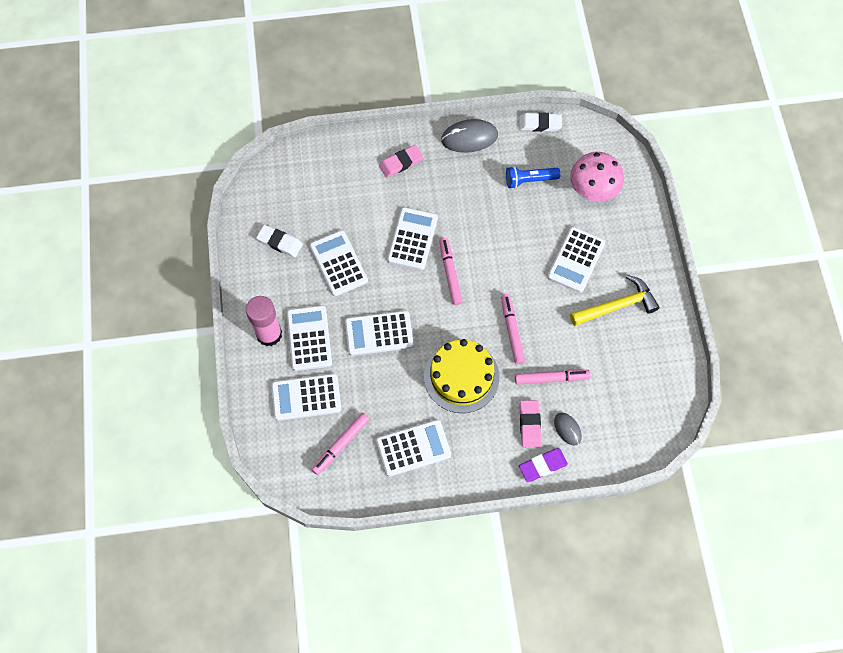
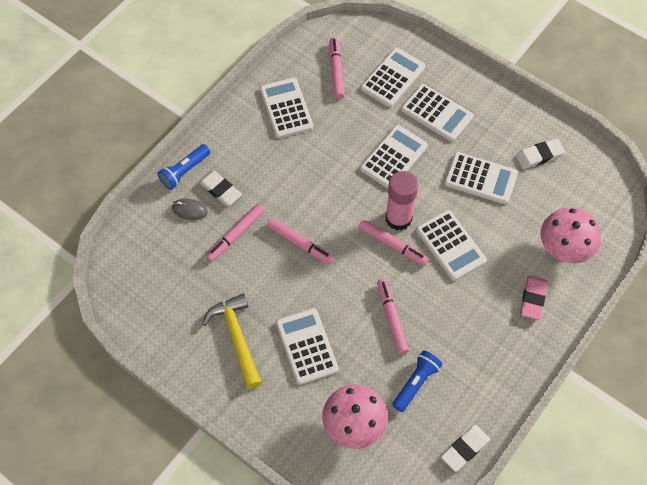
camera: 135 degrees right, 5 degrees down
(269, 334) = (466, 93): pink glue stick -> pink glue stick (398, 218)
(344, 173) = (564, 249): none -> pink mushroom
(413, 448) = (286, 108): white calculator -> white calculator turned 135 degrees clockwise
(461, 377) = (303, 179): yellow cake -> none
(469, 138) = (507, 375): grey mouse -> none
(503, 229) = (391, 318): none -> pink marker
(530, 425) = (220, 190): pink eraser -> white eraser
(542, 466) = (184, 171): purple eraser -> blue flashlight
(617, 306) = (236, 337): yellow hammer -> yellow hammer turned 135 degrees clockwise

